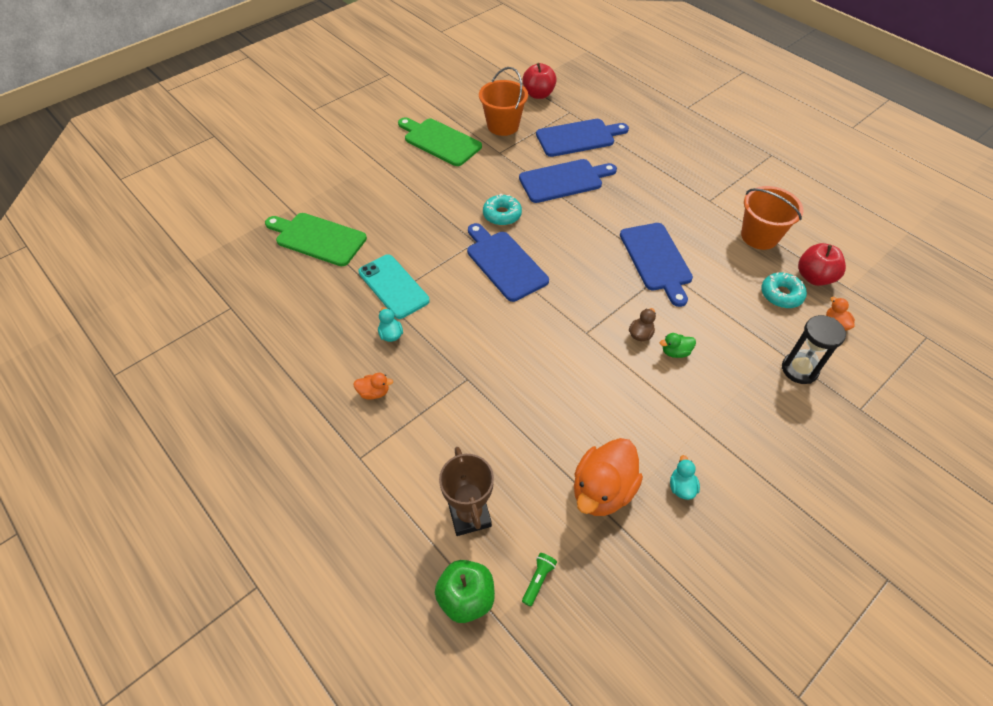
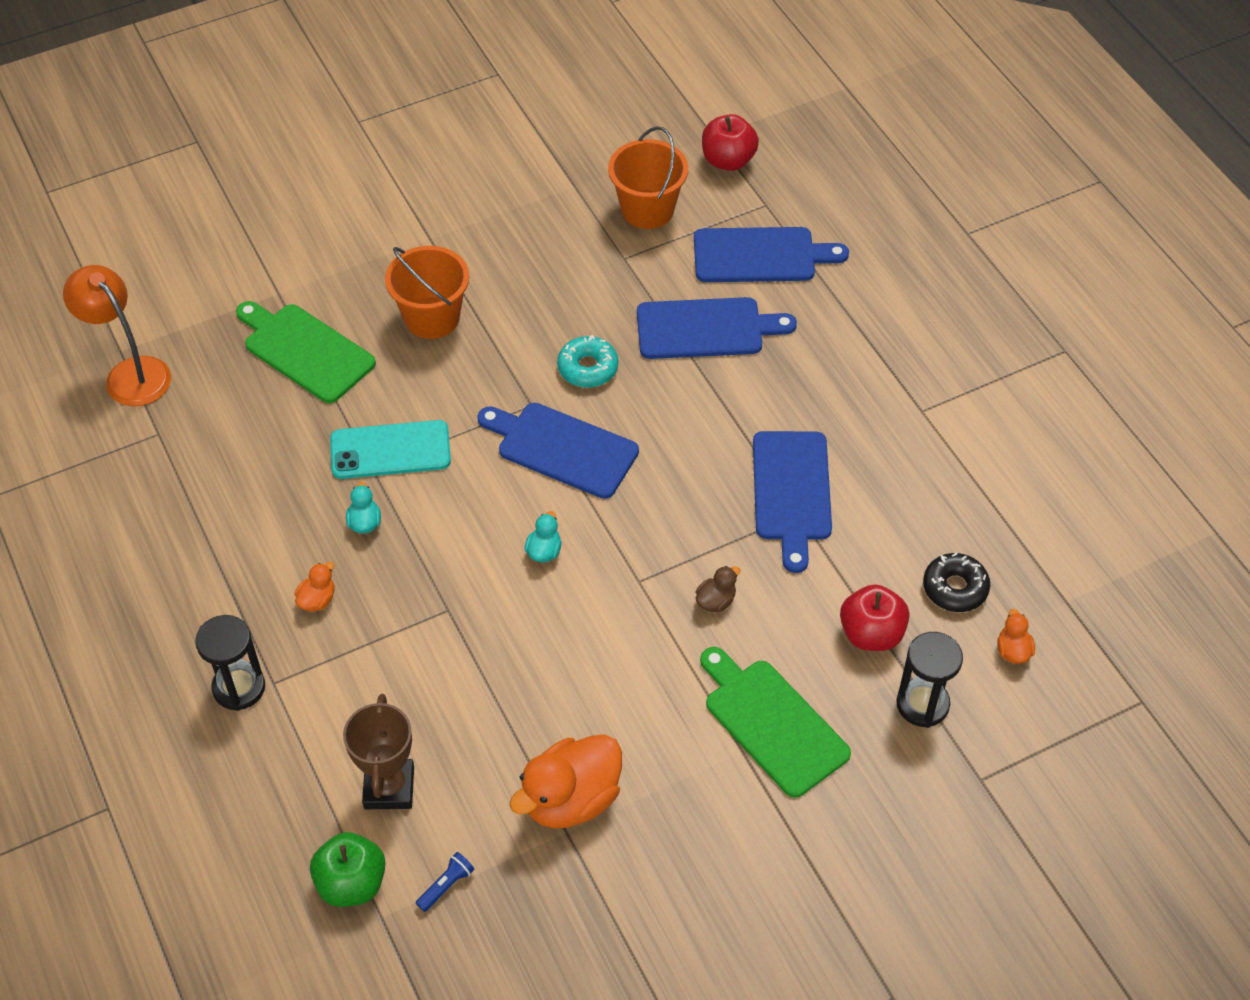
camera: 15 degrees right, 0 degrees up
(201, 274) = (130, 373): none -> orange lamp
(335, 467) = (239, 687): none -> black hourglass
(374, 392) = (317, 600): orange duck -> orange duck turned 75 degrees counterclockwise
(393, 286) = (390, 450): turquoise phone -> turquoise phone turned 75 degrees counterclockwise
(440, 141) = (537, 219): green cutting board -> green cutting board (772, 723)
(504, 263) = (562, 448): blue cutting board -> blue cutting board turned 45 degrees counterclockwise
(538, 580) = (446, 886): green flashlight -> blue flashlight
(675, 352) = (754, 638): green duck -> none
(681, 487) = (677, 821): turquoise duck -> turquoise duck (544, 551)
(759, 236) = (970, 488): orange bucket -> orange bucket (432, 318)
(781, 295) = (955, 588): turquoise donut -> black donut
(814, 277) = (1021, 572): red apple -> red apple (871, 634)

